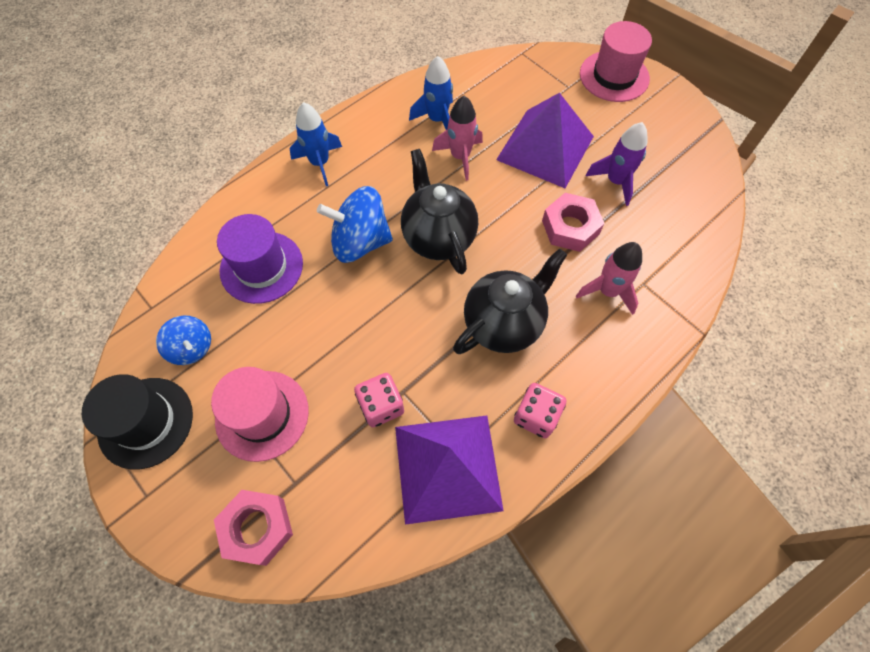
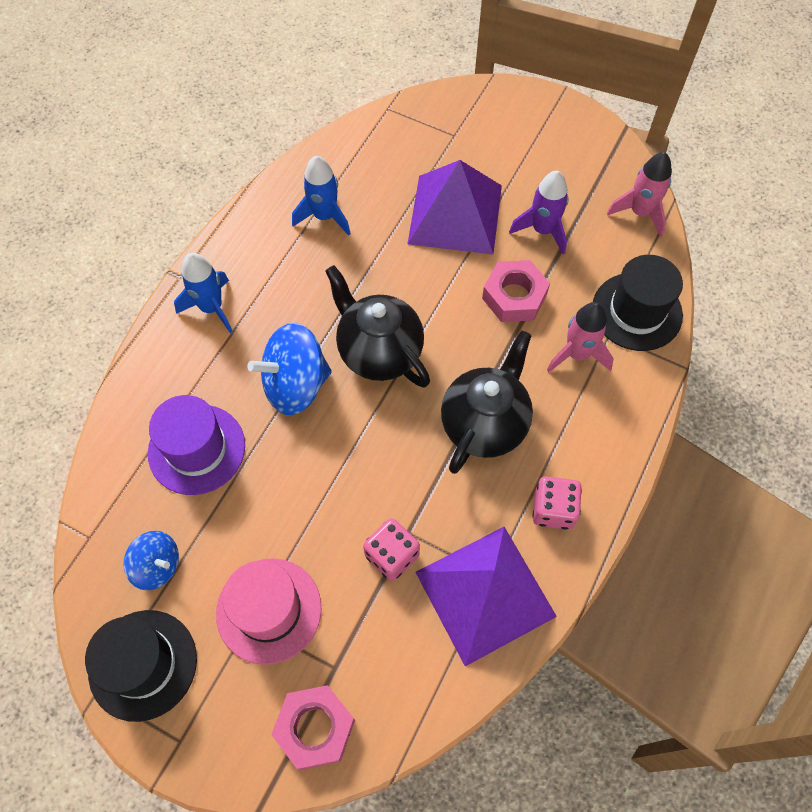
camera: 20 degrees left, 0 degrees up
(460, 157) = (367, 252): pink rocket -> pink rocket (640, 213)
(614, 76) = (498, 108): pink hat -> none
(675, 272) = (637, 311): none -> black hat

